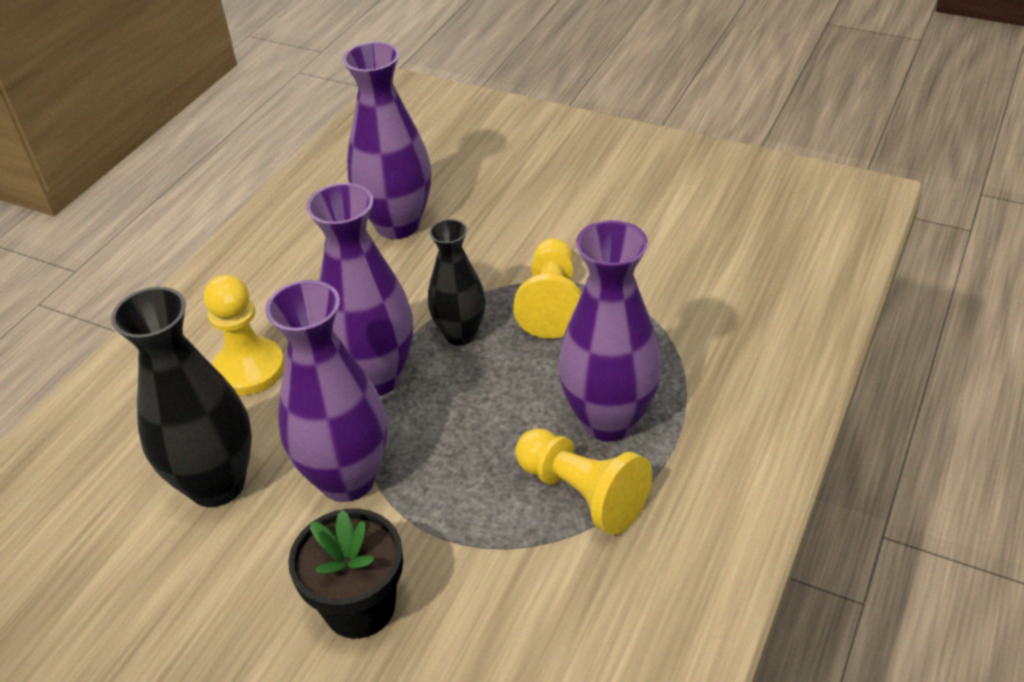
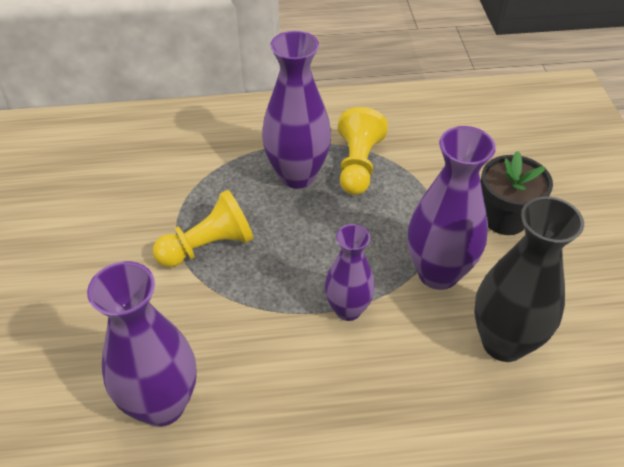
camera: 125 degrees left, 5 degrees up
(249, 369) = (400, 400): yellow pawn -> none
(375, 377) = (348, 309): purple vase -> purple vase, size x0.63
(460, 334) = (272, 283): black vase -> none

